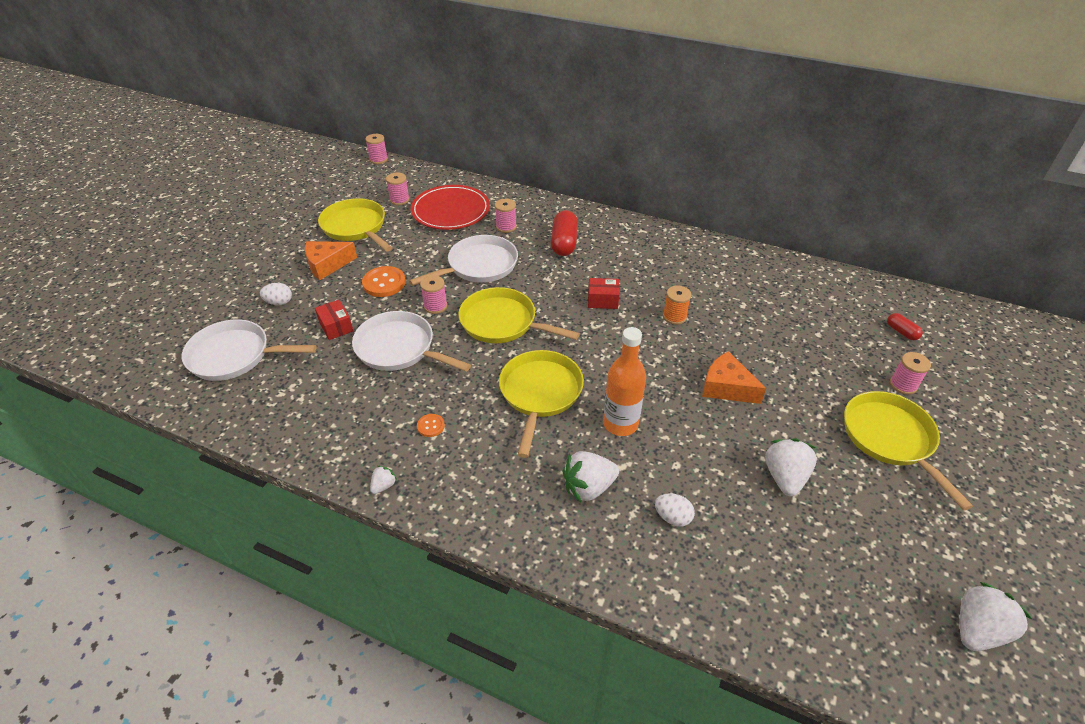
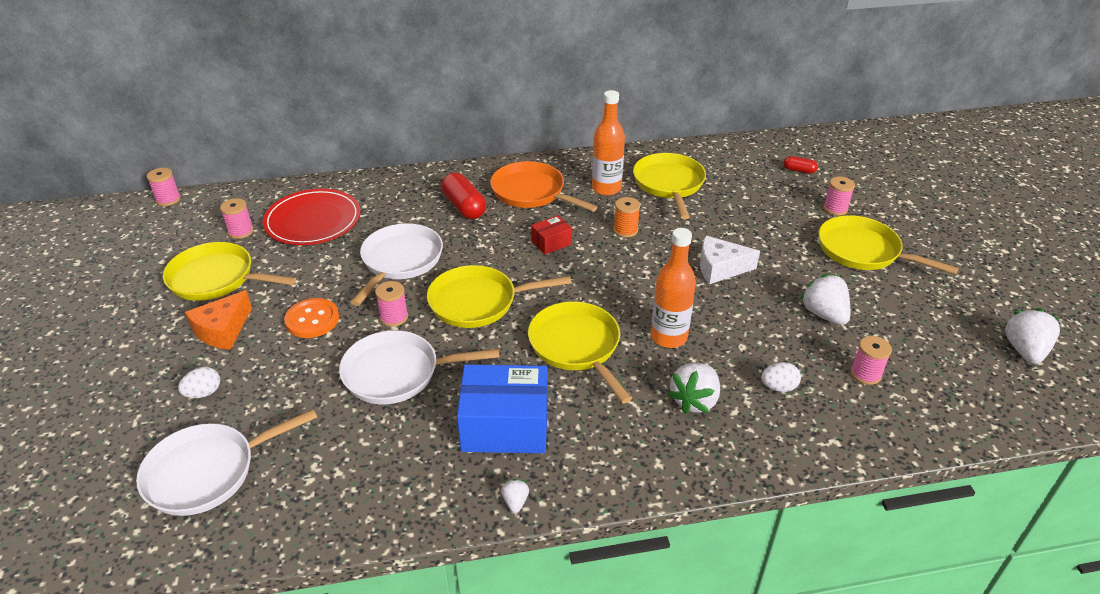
camera: 35 degrees left, 5 degrees down
(336, 326) = (302, 385): red box -> none
(431, 426) = (505, 426): orange button -> blue box
(506, 227) = (390, 214): pink spool -> pink spool (865, 374)
(627, 252) = (531, 192): none -> orange pan
(693, 274) = (606, 188): none -> orange bottle
(726, 387) = (720, 268): orange cheese -> white cheese
(754, 293) = (669, 184): none -> yellow pan

